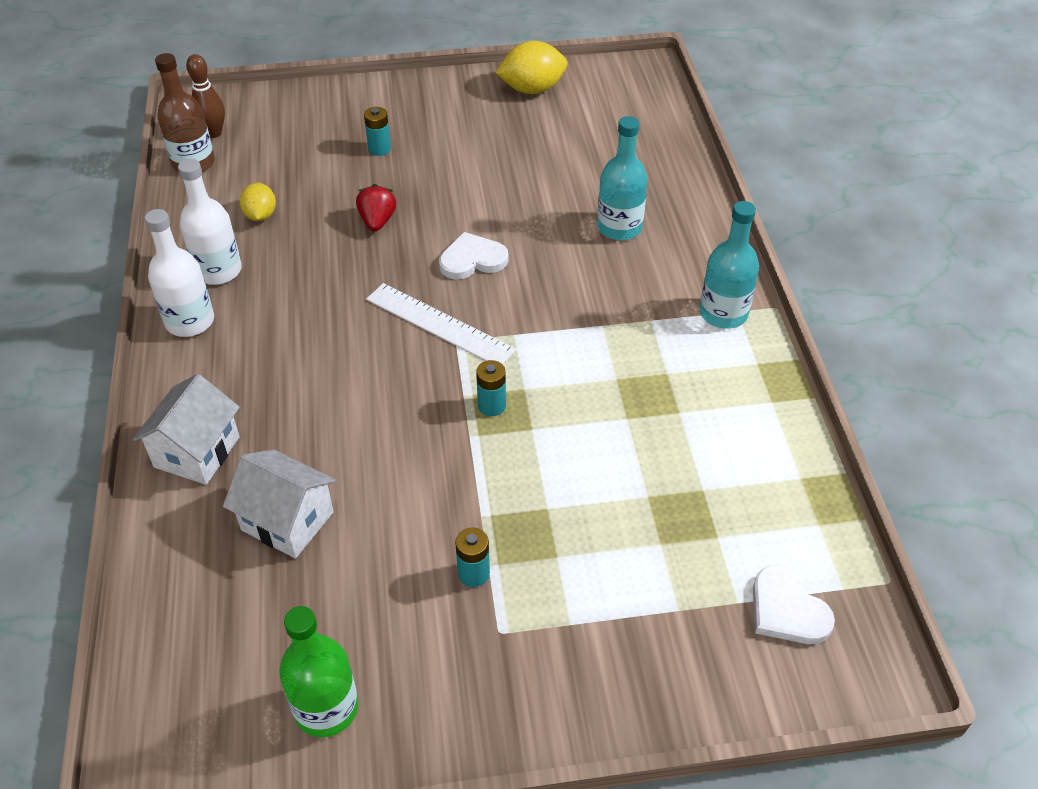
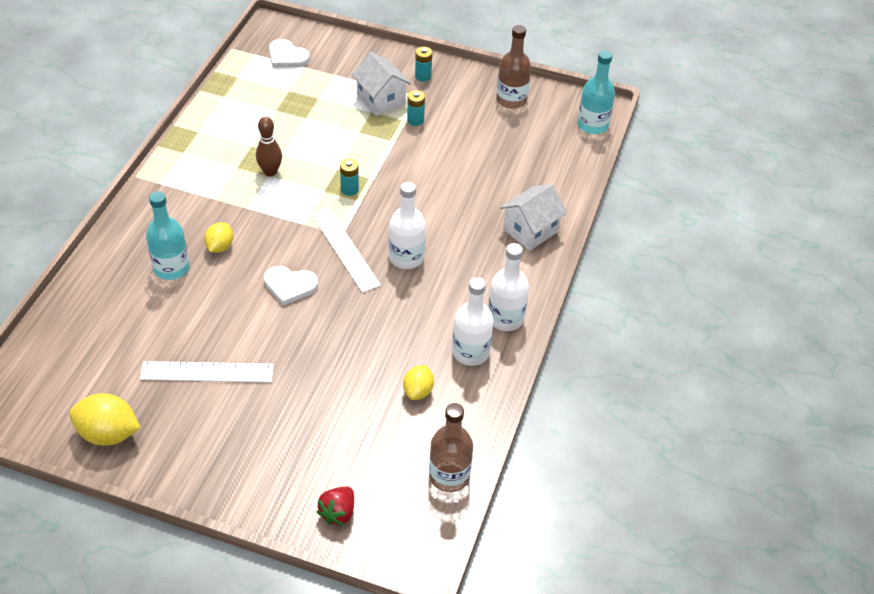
camera: 155 degrees left, 0 degrees up
(213, 133) = (417, 508): brown bowling pin -> brown bowling pin (270, 172)
(287, 521) = (495, 176): white house -> white house (381, 99)
(326, 708) = (511, 100): green bottle -> brown bottle
(354, 344) = (406, 257): none -> white bottle
(377, 221) = (334, 347): red strawberry -> red strawberry (338, 513)
(379, 149) = (286, 421): turquoise battery -> turquoise battery (423, 76)
(489, 157) = (207, 372): none -> white ruler
(589, 269) = (220, 247): none -> yellow lemon
(723, 313) = (169, 185): turquoise bottle -> turquoise bottle (592, 125)
(787, 610) = (287, 56): white heart -> white heart turned 135 degrees clockwise

